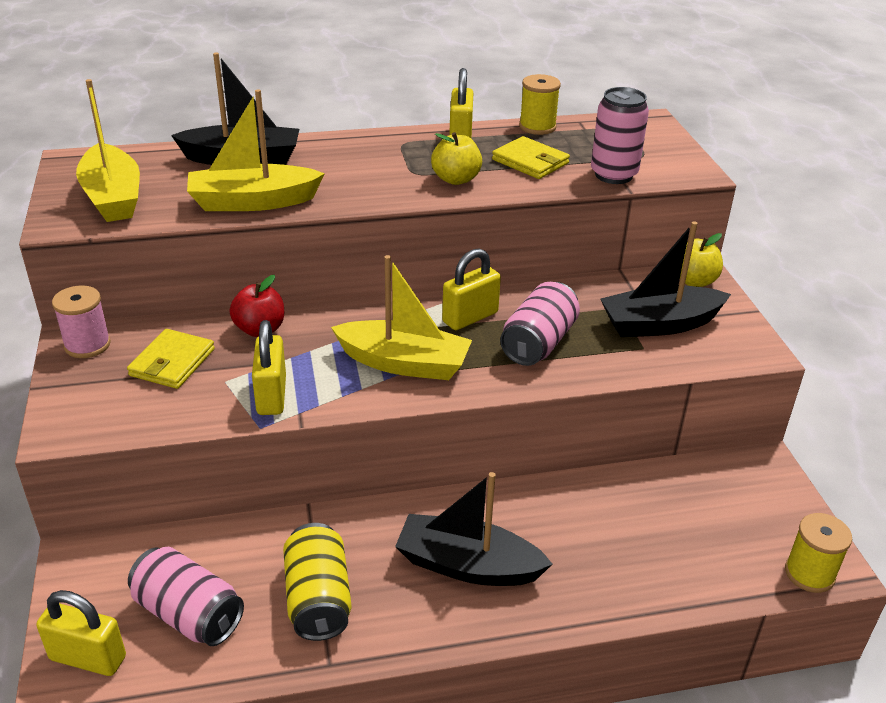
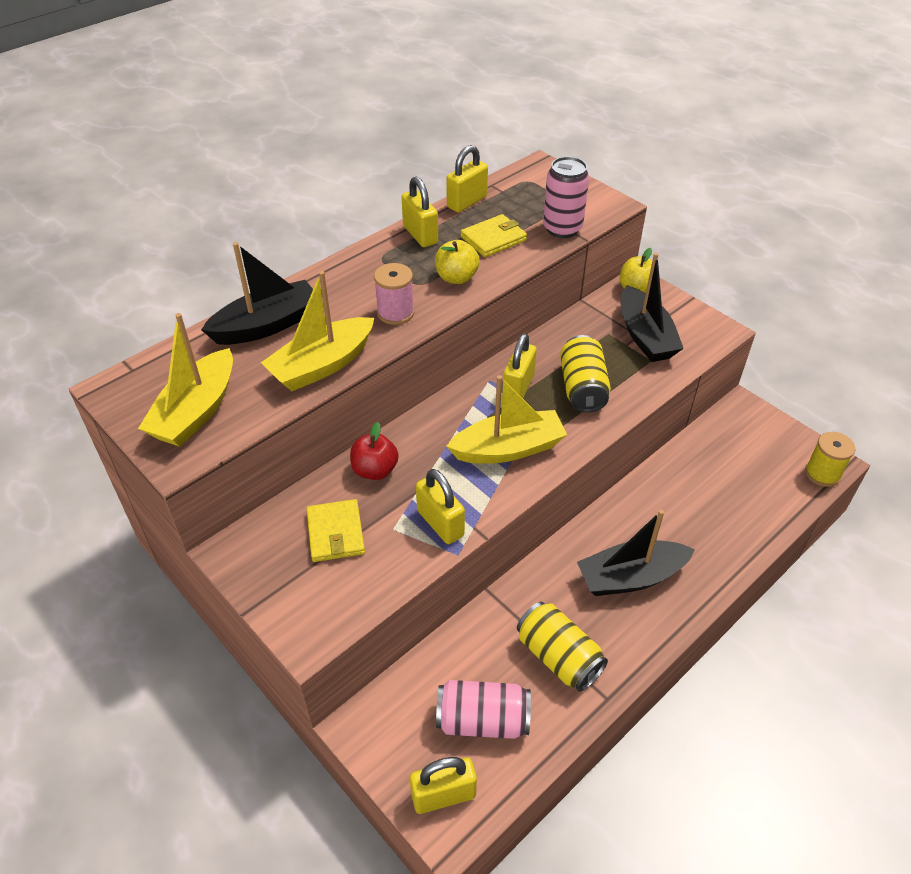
camera: 30 degrees left, 10 degrees up
(87, 345) = (248, 552): pink spool -> pink spool (395, 313)
(113, 197) = (196, 411): yellow boat -> yellow boat turned 75 degrees clockwise
(530, 161) = (493, 239): yellow wallet -> yellow wallet turned 45 degrees counterclockwise
(537, 127) = (467, 202): yellow spool -> yellow padlock
(538, 343) = (582, 388): pink can -> yellow can
(659, 324) = (645, 336): black boat -> black boat turned 60 degrees counterclockwise

